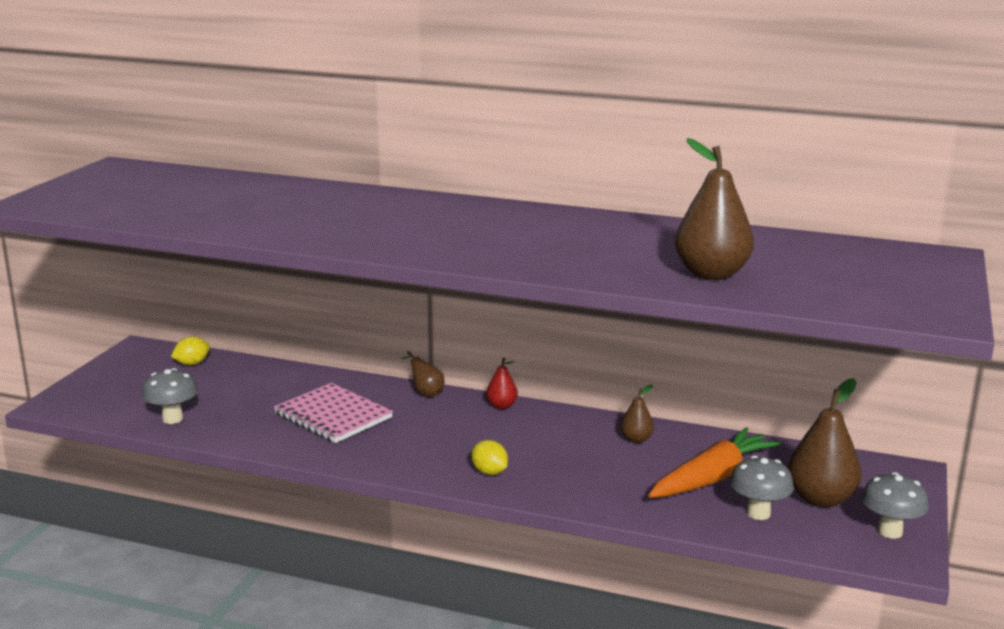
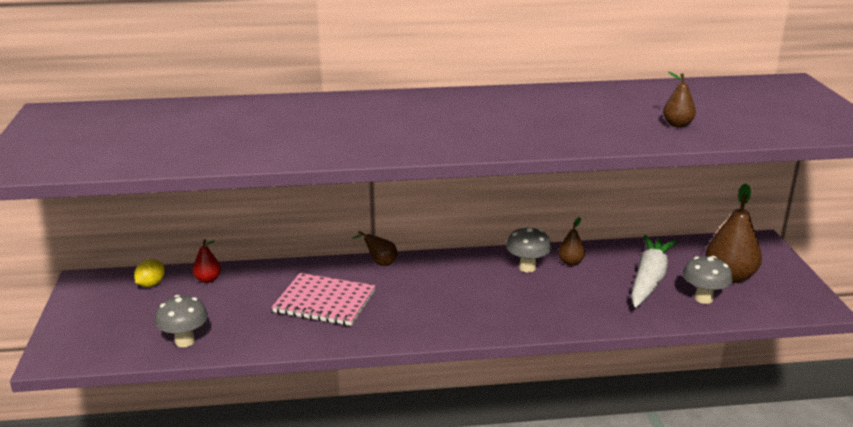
camera: 25 degrees left, 5 degrees up
(489, 472) = (494, 318): yellow lemon -> none
(501, 406) = (449, 259): red pear -> red pear (208, 279)
(711, 274) = (677, 125): brown pear -> brown pear, size x0.51
(712, 478) = (649, 279): orange carrot -> white carrot
(890, 531) = (791, 289): grey mushroom -> grey mushroom (527, 268)

